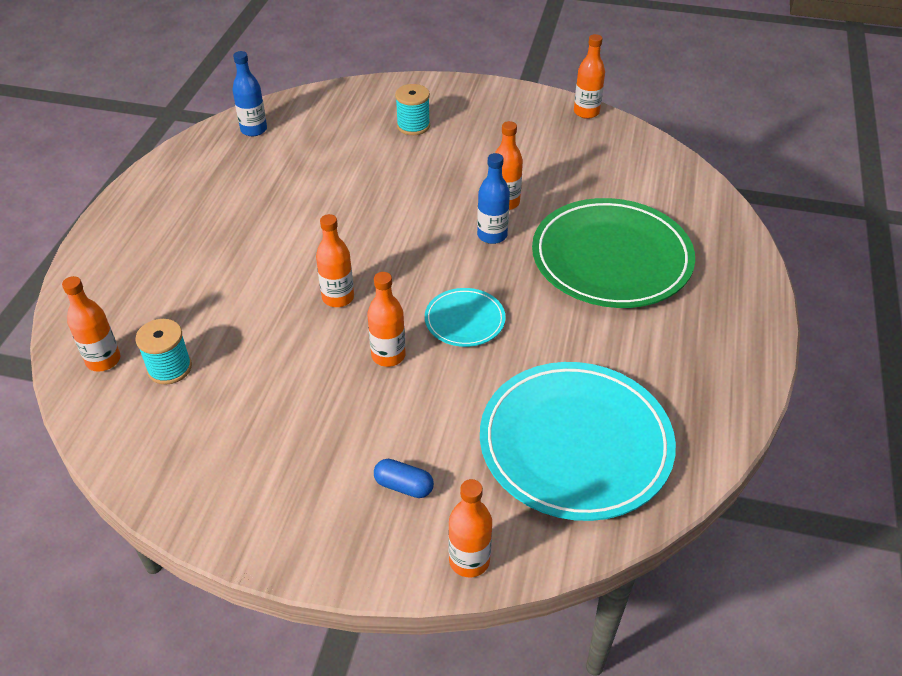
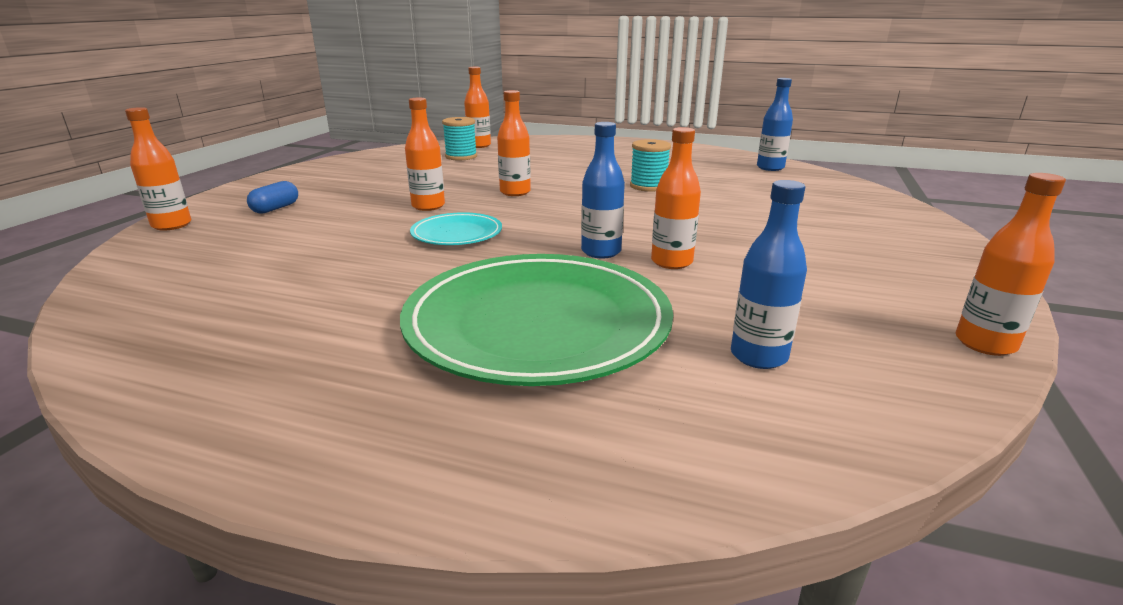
camera: 95 degrees right, 20 degrees down
(413, 126) = (826, 222): turquoise spool -> turquoise spool (648, 186)
(575, 444) = (231, 272): turquoise plate -> none
(621, 180) = (758, 356): none -> blue bottle

